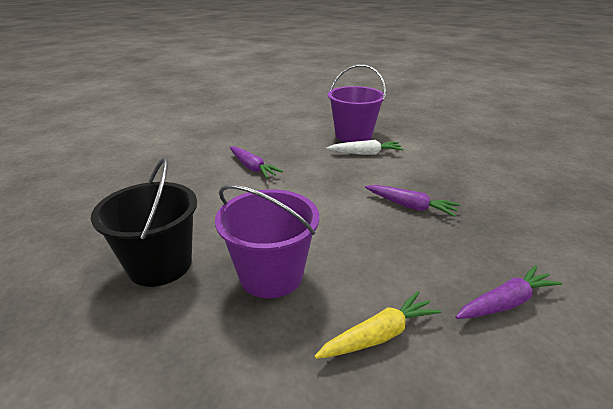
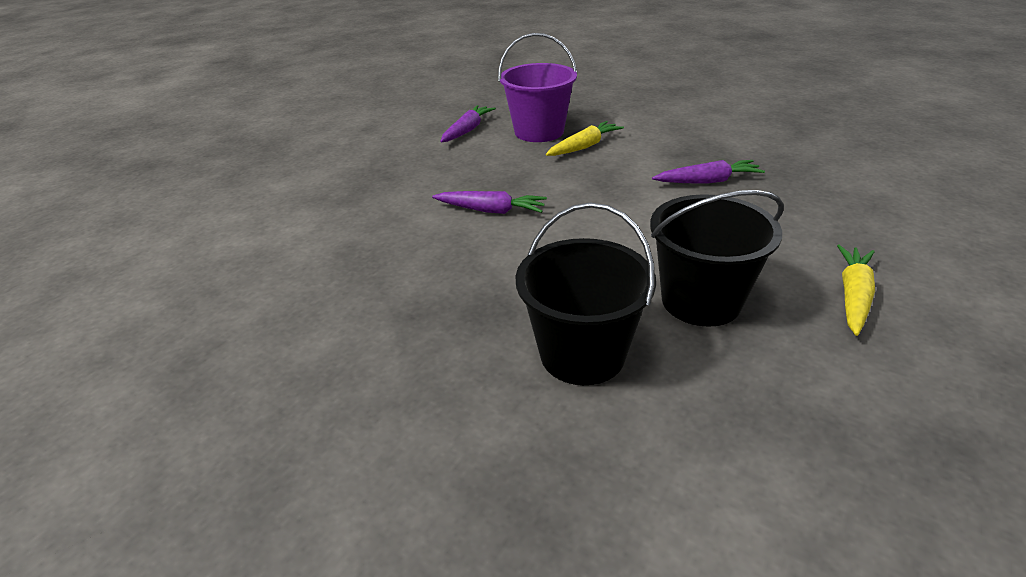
camera: 35 degrees left, 5 degrees up
(271, 275) = (701, 301): purple bucket -> black bucket
(365, 153) = (584, 147): white carrot -> yellow carrot
(505, 302) = (885, 225): purple carrot -> purple carrot (467, 130)

